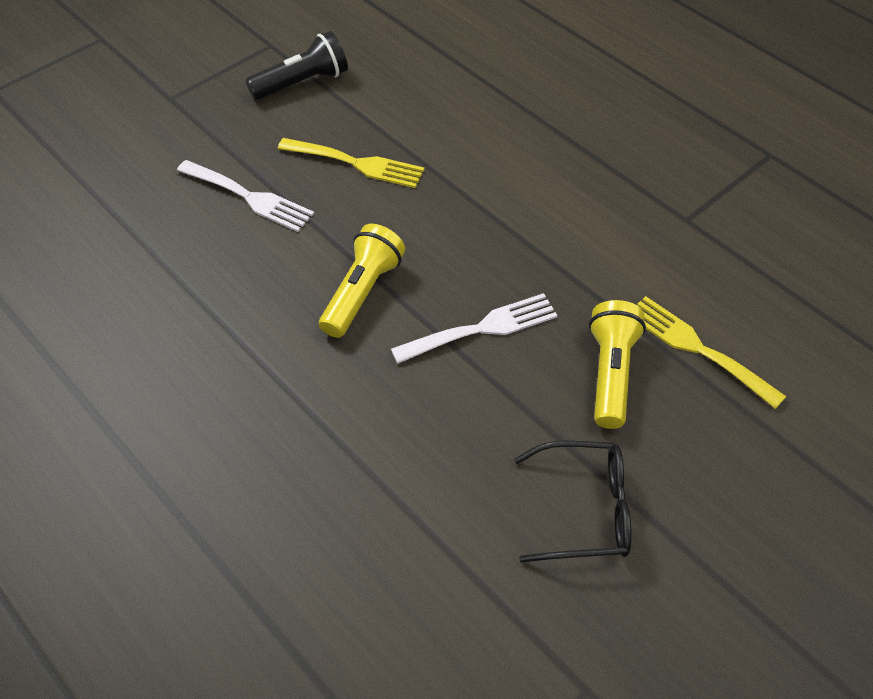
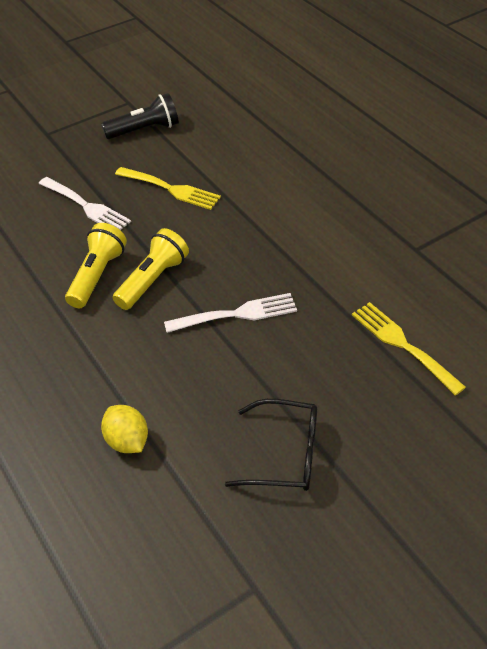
camera: 10 degrees right, 5 degrees down
(380, 516) = (127, 441): none -> yellow lemon
(610, 373) = (329, 356): yellow flashlight -> yellow flashlight (97, 275)

